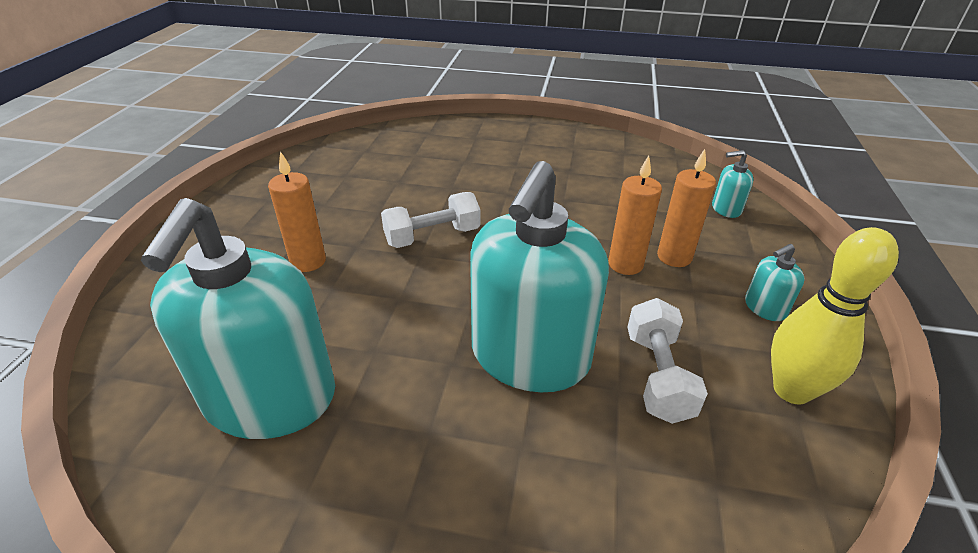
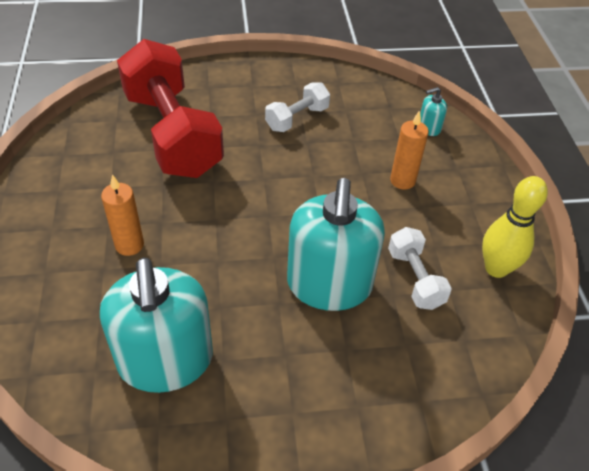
camera: 20 degrees left, 10 degrees up
(416, 169) = (172, 133): none -> red dumbbell
(432, 236) = (218, 200): white dumbbell -> white dumbbell (297, 118)
(625, 264) = (370, 194): orange candle -> none
(765, 308) = (470, 210): turquoise soap dispenser -> none

